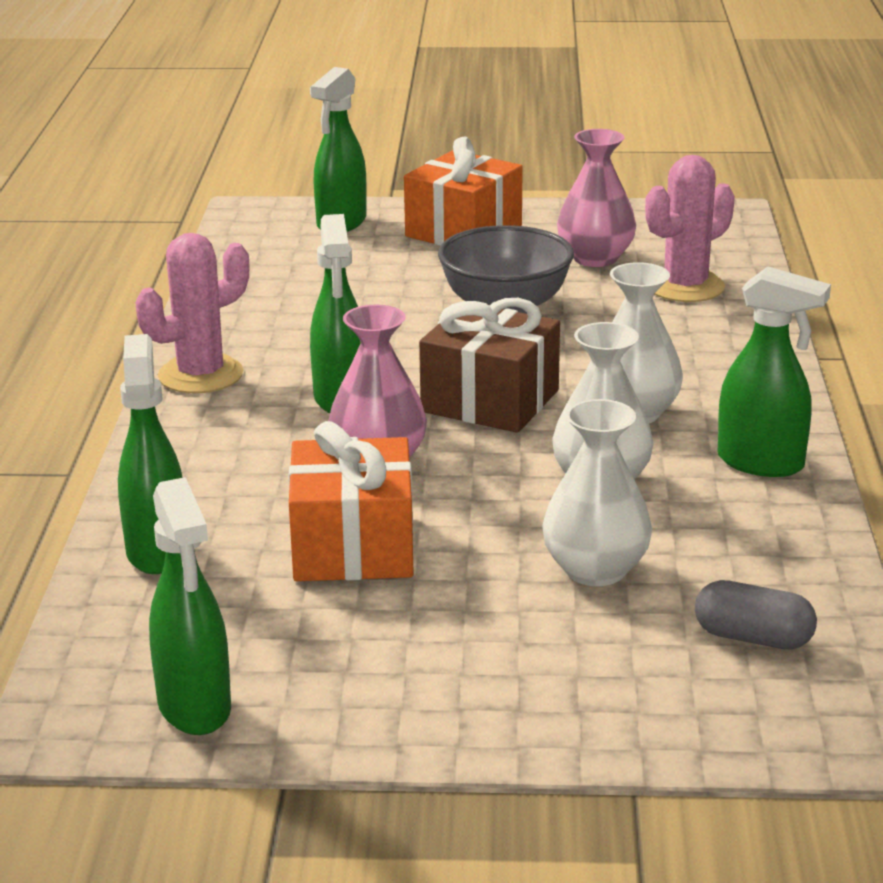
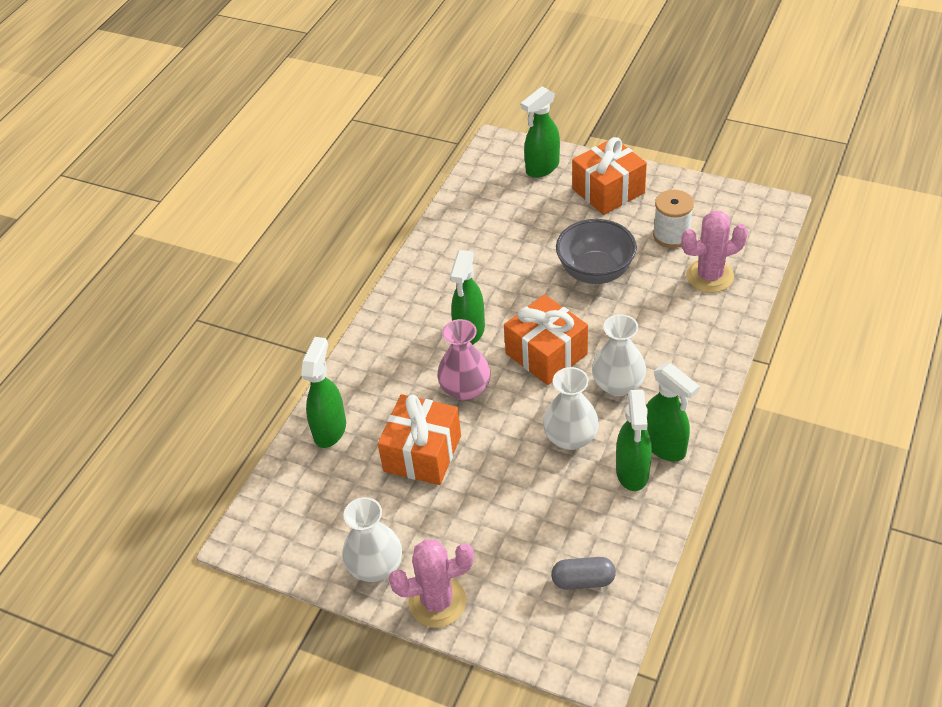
camera: 25 degrees right, 20 degrees up
(195, 708) = (302, 546): green spray bottle -> green spray bottle (632, 472)
(200, 375) = (407, 292): pink cactus -> pink cactus (437, 602)
(490, 401) = (546, 354): brown gift -> orange gift
(595, 258) = (671, 235): pink vase -> white spool
(595, 570) = (532, 506): white vase -> white vase (375, 566)
(753, 638) = (583, 580): grey capsule -> grey capsule turned 45 degrees counterclockwise

